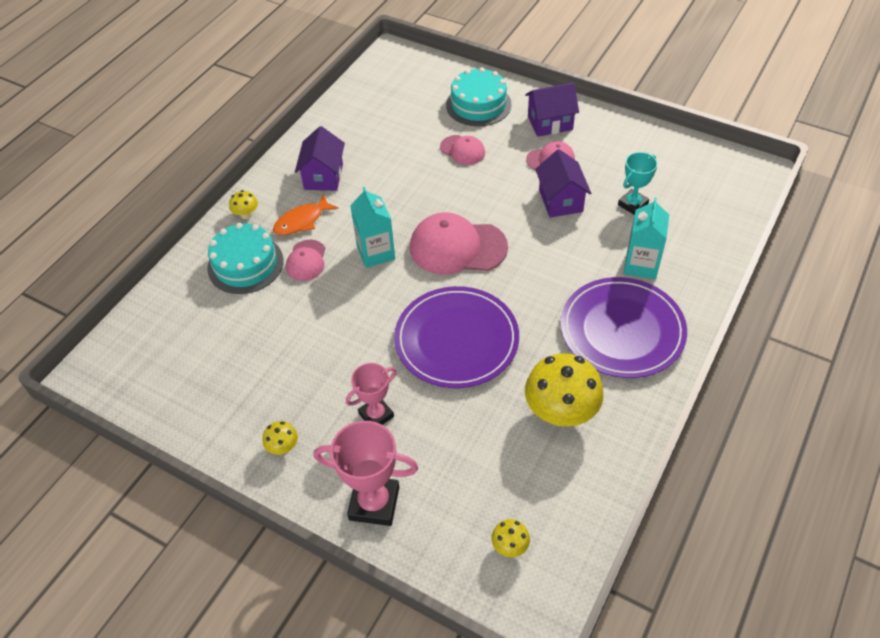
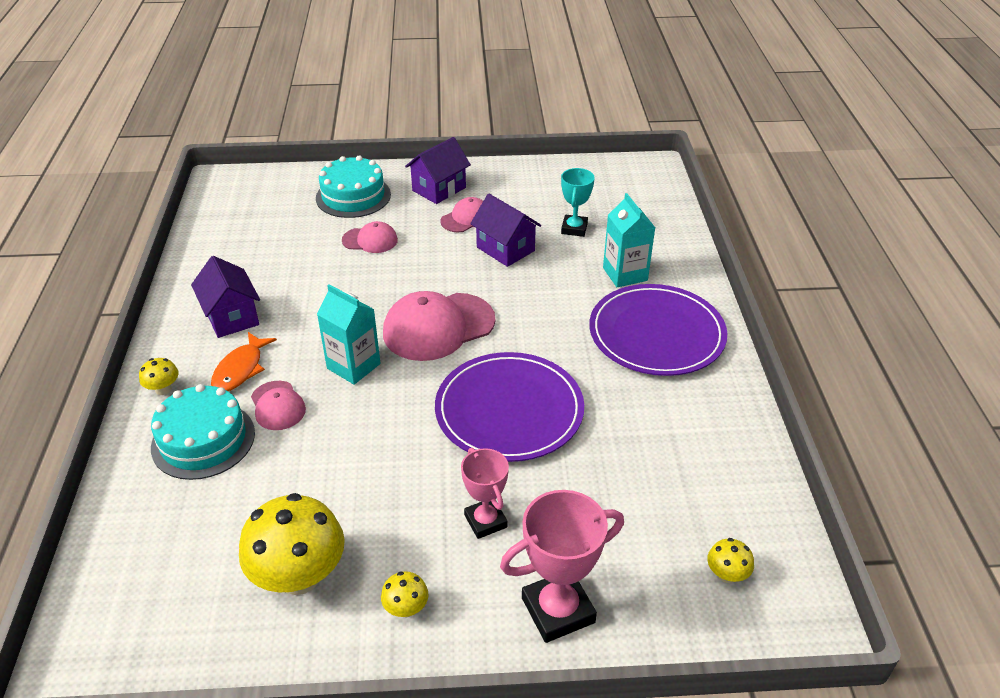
camera: 35 degrees left, 10 degrees down
(376, 415) = (485, 521): pink trophy -> pink trophy turned 45 degrees counterclockwise
(560, 412) = (665, 428): yellow mushroom -> yellow mushroom (299, 576)

